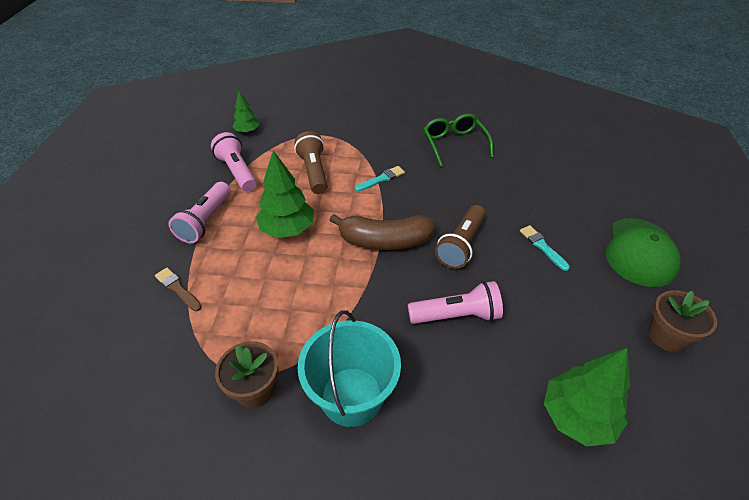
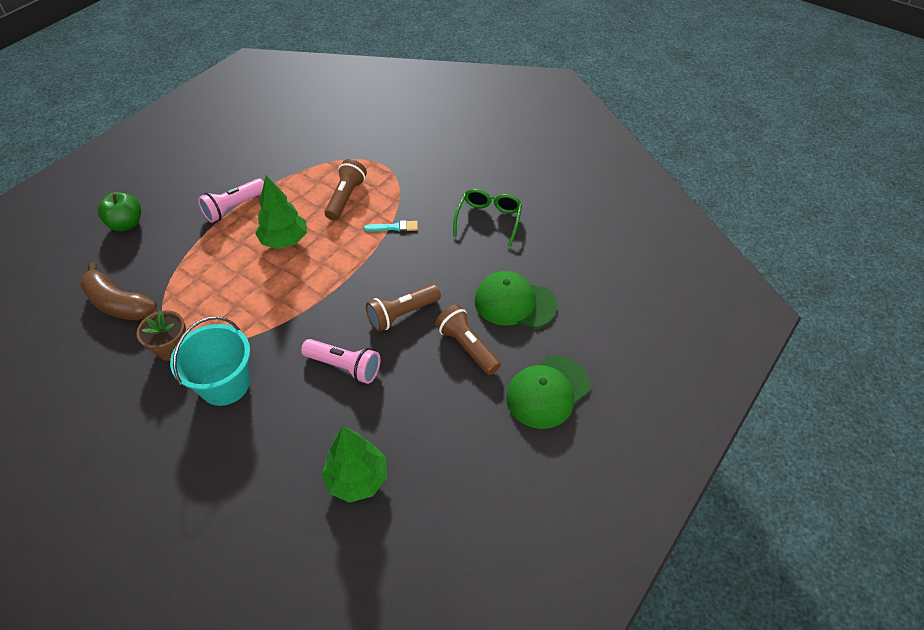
camera: 30 degrees right, 5 degrees up
(86, 284) = (126, 224): none -> green apple
(177, 288) = (178, 254): brown brush -> none
(237, 171) = (288, 173): pink flashlight -> none
(247, 131) = (326, 137): green tree -> none
(385, 241) = (347, 283): brown banana -> brown banana (119, 304)
(541, 196) = (515, 303): none -> green cap
(542, 246) = (467, 346): turquoise brush -> brown flashlight
(667, 336) = (489, 465): brown flower pot -> none

